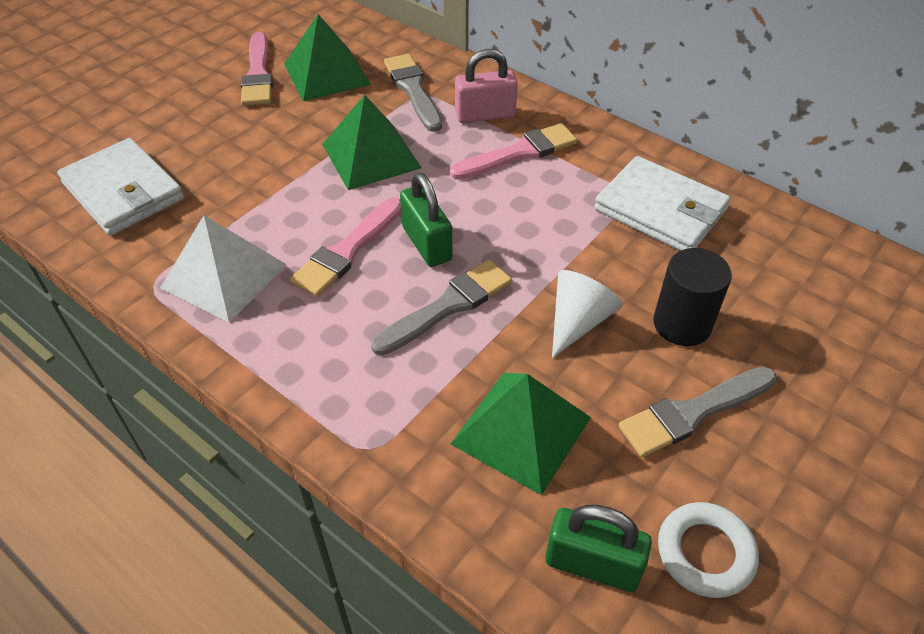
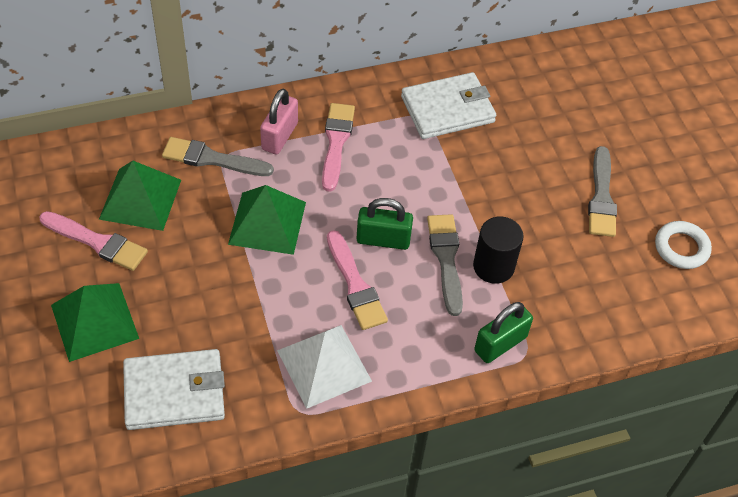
camera: 60 degrees left, 5 degrees up
(521, 430) = (562, 277): green pyramid -> green pyramid (94, 321)
(578, 321) = (505, 205): white cone -> none
(592, 564) = (659, 296): green padlock -> green padlock (500, 344)
(682, 324) = (541, 161): black cylinder -> black cylinder (493, 266)

